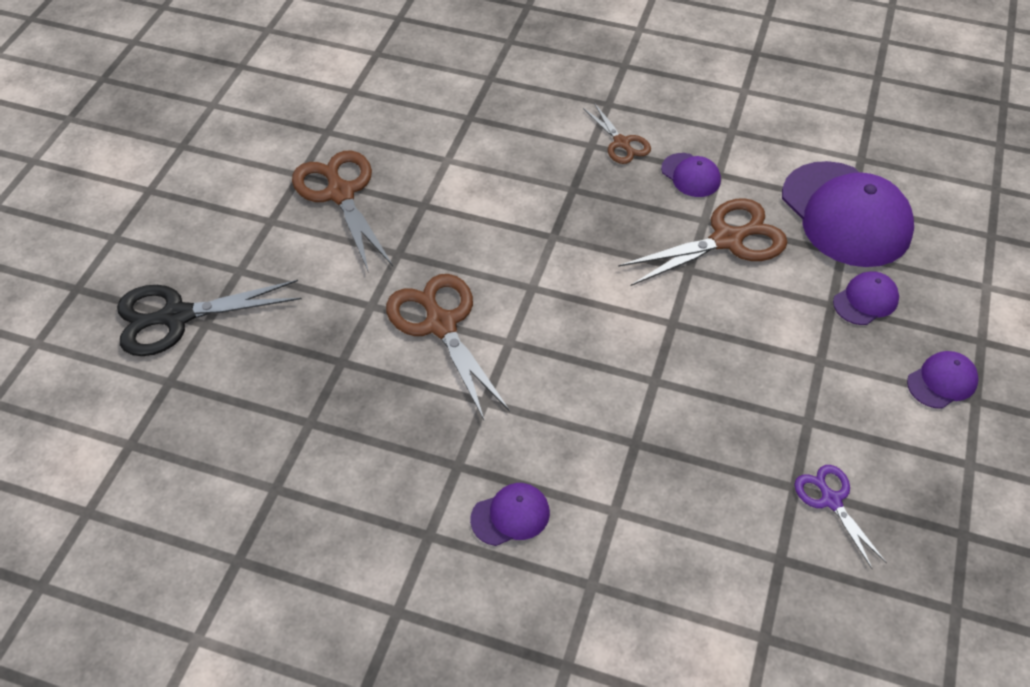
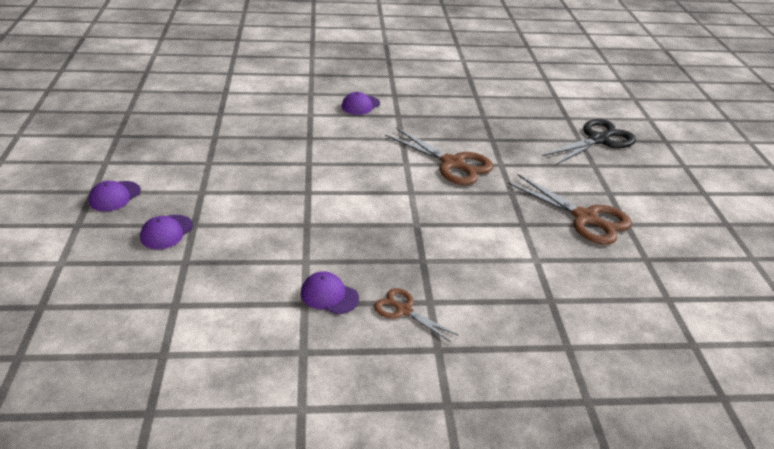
camera: 155 degrees right, 15 degrees down
(727, 240) = (283, 250): brown scissors -> none
(831, 500) = (193, 135): purple scissors -> none
(846, 214) = (181, 294): purple cap -> none

